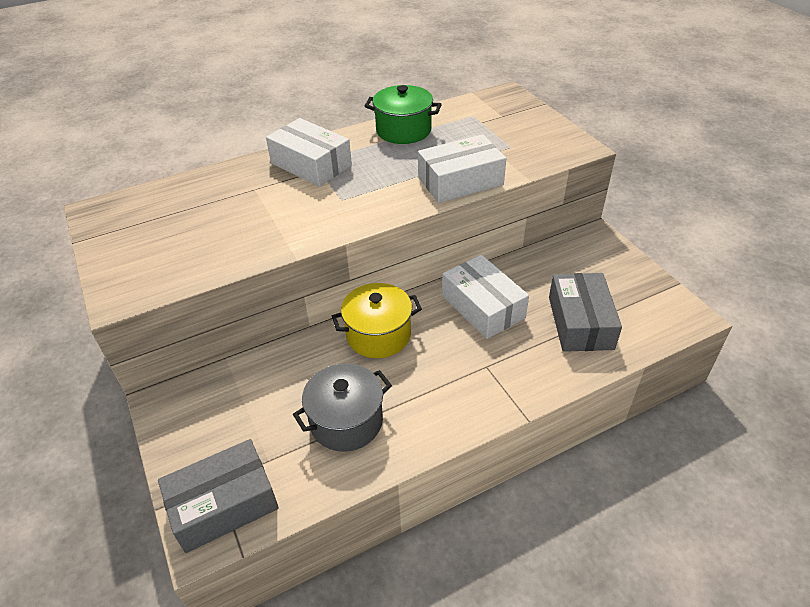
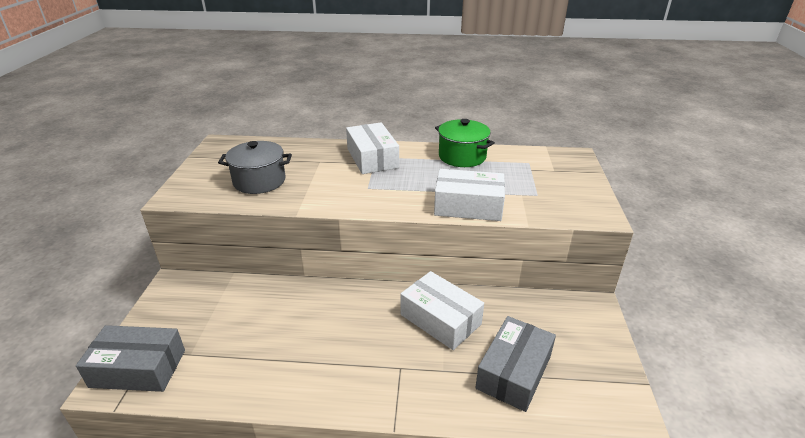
camera: 30 degrees right, 10 degrees down
(346, 421) = (262, 355): grey pot -> grey pot (259, 181)
(378, 335) = (343, 303): yellow pot -> none
(483, 307) = (440, 319): white box -> white box turned 45 degrees counterclockwise

